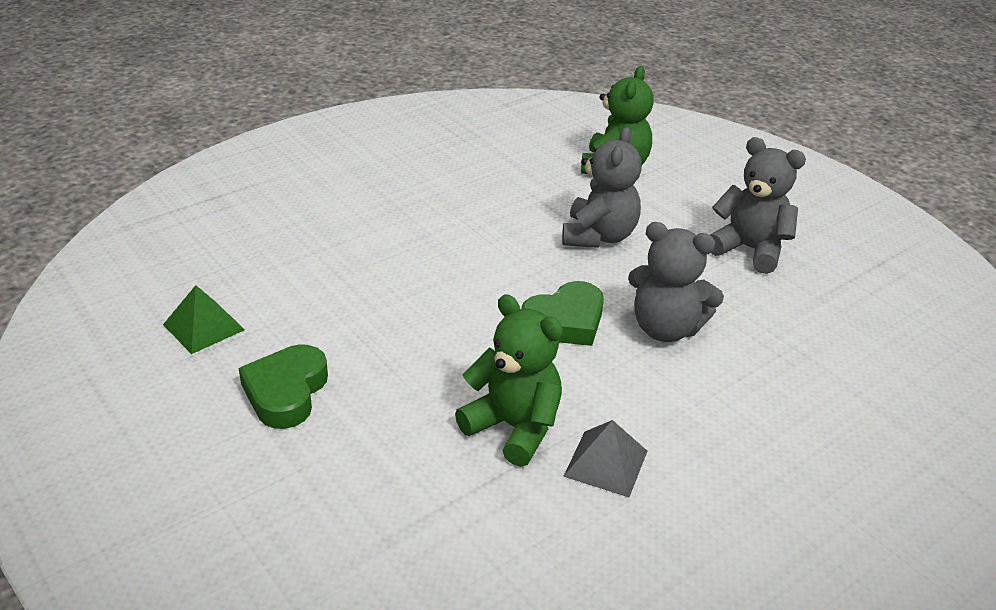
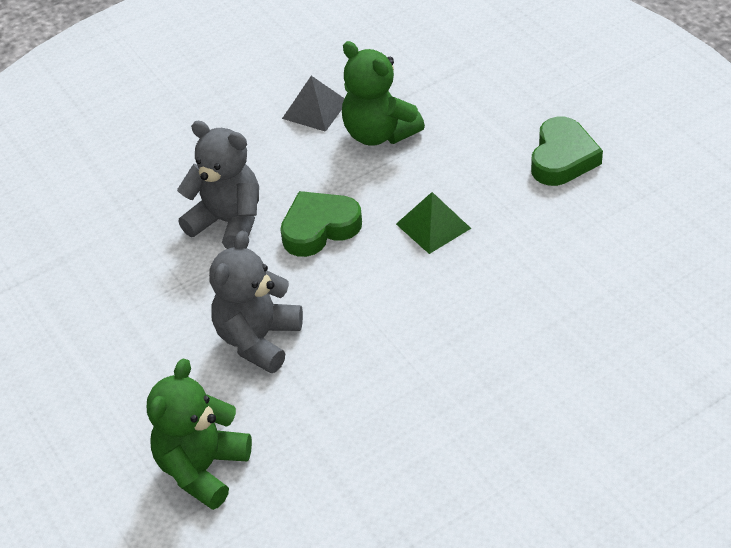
camera: 170 degrees left, 10 degrees up
(203, 327) = (654, 217): green pyramid -> green pyramid (433, 226)
(749, 250) = (99, 322): grey teddy bear -> none

